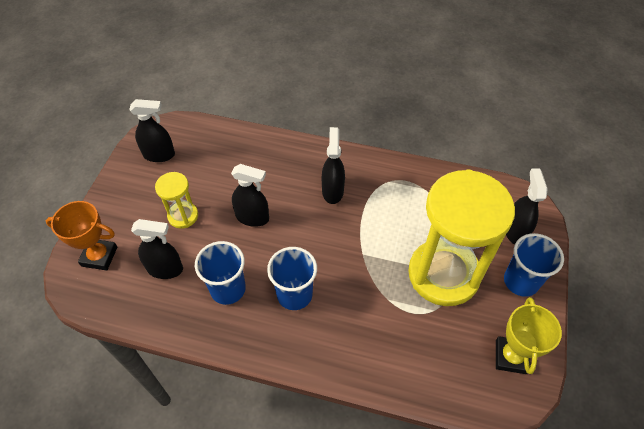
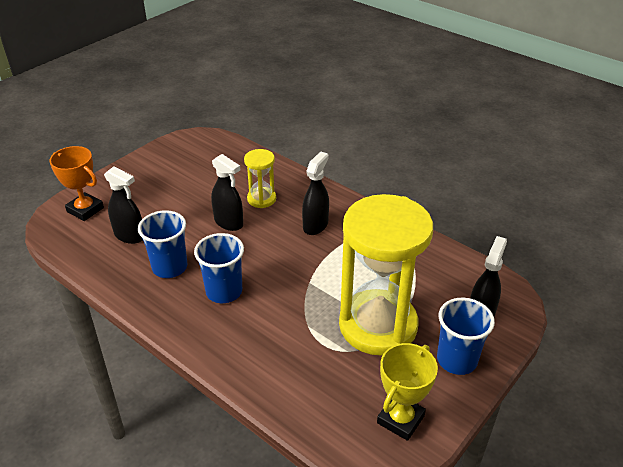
camera: 25 degrees right, 15 degrees down
(159, 155) = (183, 155): black spray bottle -> none
(183, 216) = (171, 203): yellow hourglass -> yellow hourglass (261, 199)

